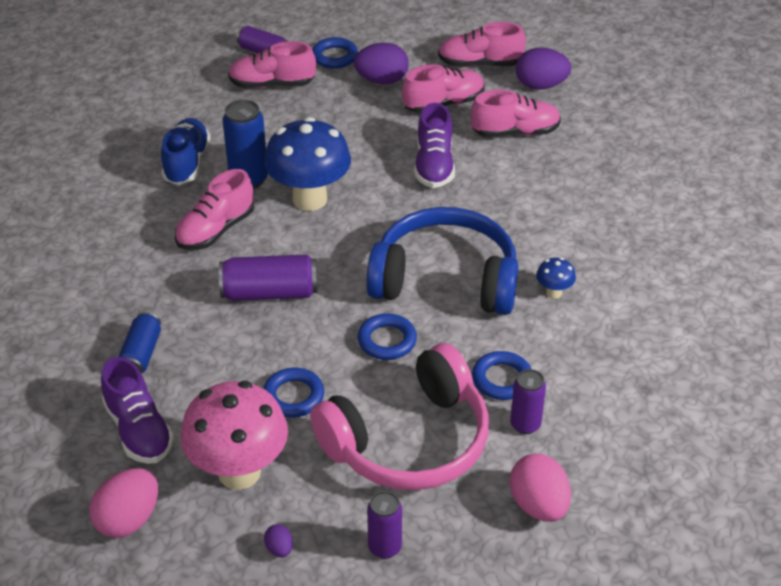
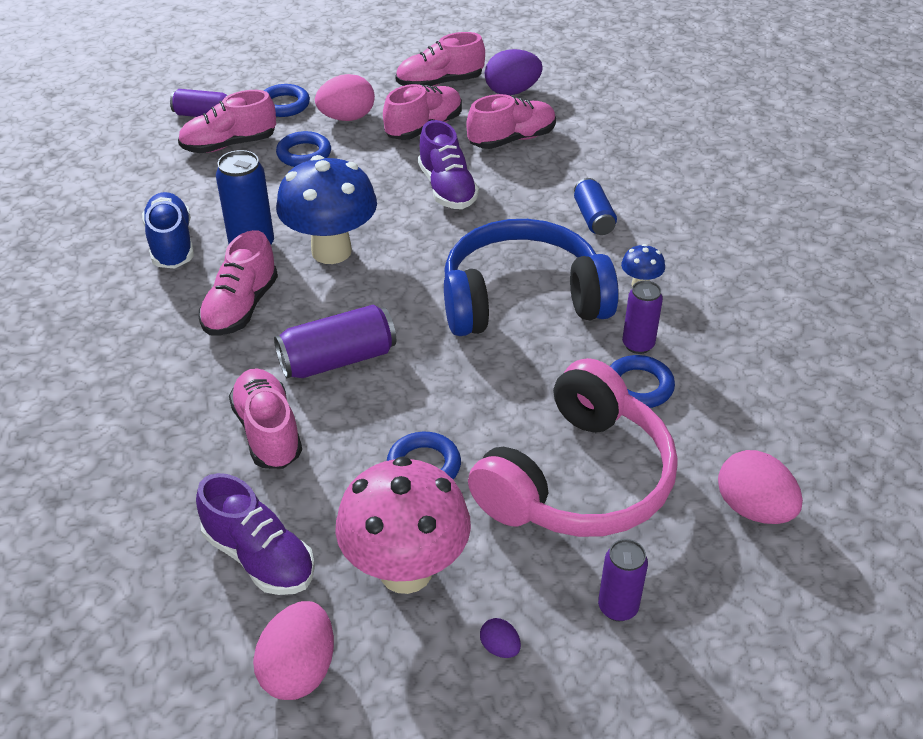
camera: 20 degrees left, 0 degrees up
(141, 354) = (219, 466): blue can -> blue can (593, 218)
(189, 337) = (268, 432): none -> pink shoe
(382, 80) = (347, 118): purple egg -> pink egg
(387, 340) = (495, 378): blue ring -> blue ring (304, 154)
(525, 424) = (690, 427): purple can -> purple can (638, 345)

